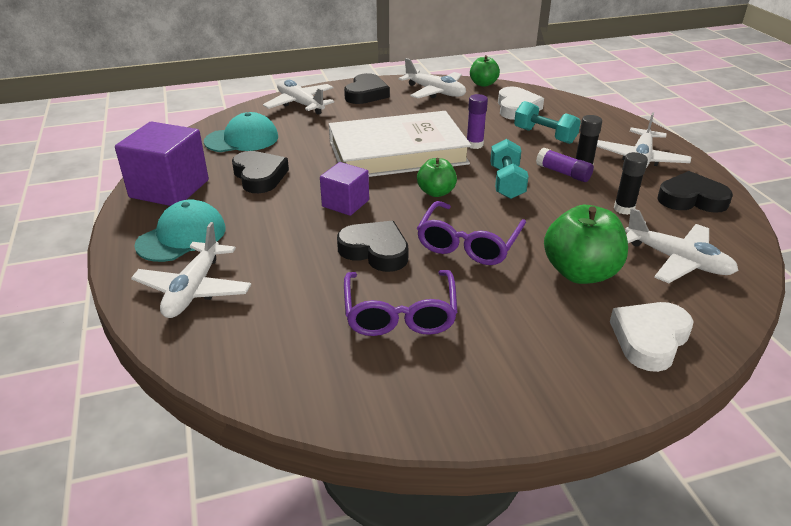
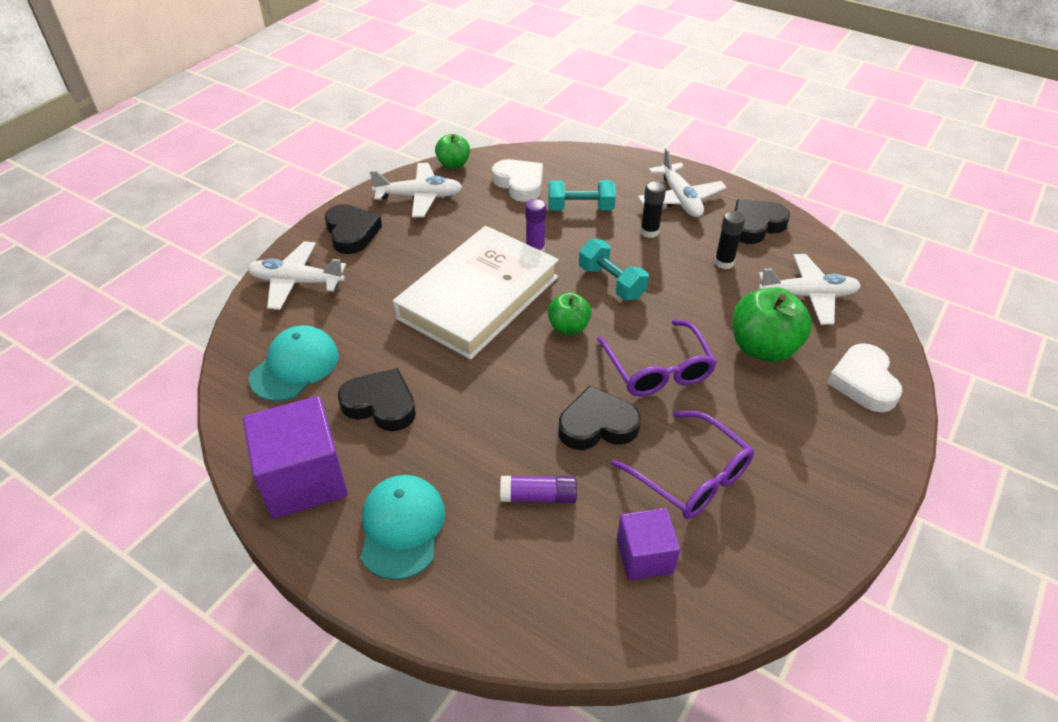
camera: 40 degrees left, 10 degrees up
(194, 289) = (497, 576): white plane -> none
(345, 203) = (506, 387): purple cube -> purple cube (644, 556)
(563, 173) = (642, 246): purple glue stick -> purple glue stick (539, 496)

